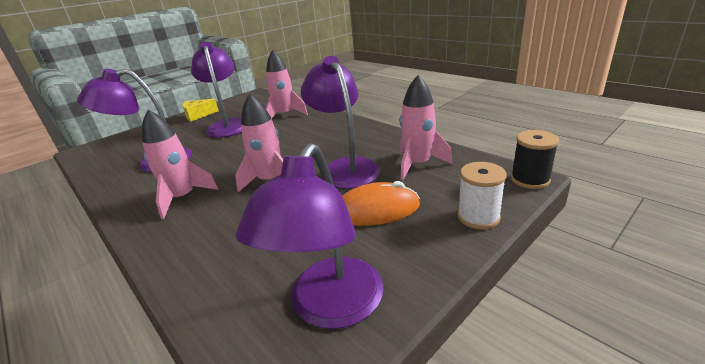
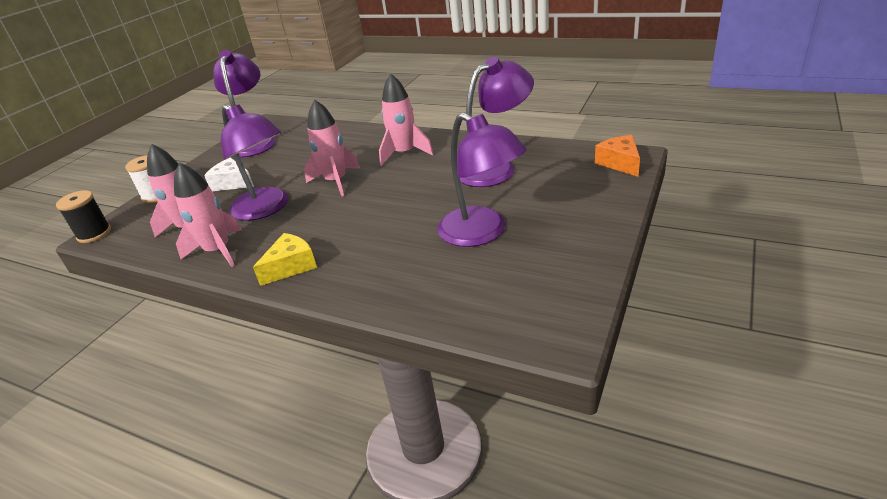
camera: 160 degrees right, 5 degrees up
(97, 147) = (620, 163): none -> orange cheese
(198, 115) = (579, 242): yellow cheese -> yellow cheese (291, 266)
(285, 115) = (404, 275): pink rocket -> pink rocket (218, 251)
(376, 210) = (232, 183): orange mouse -> white cheese

